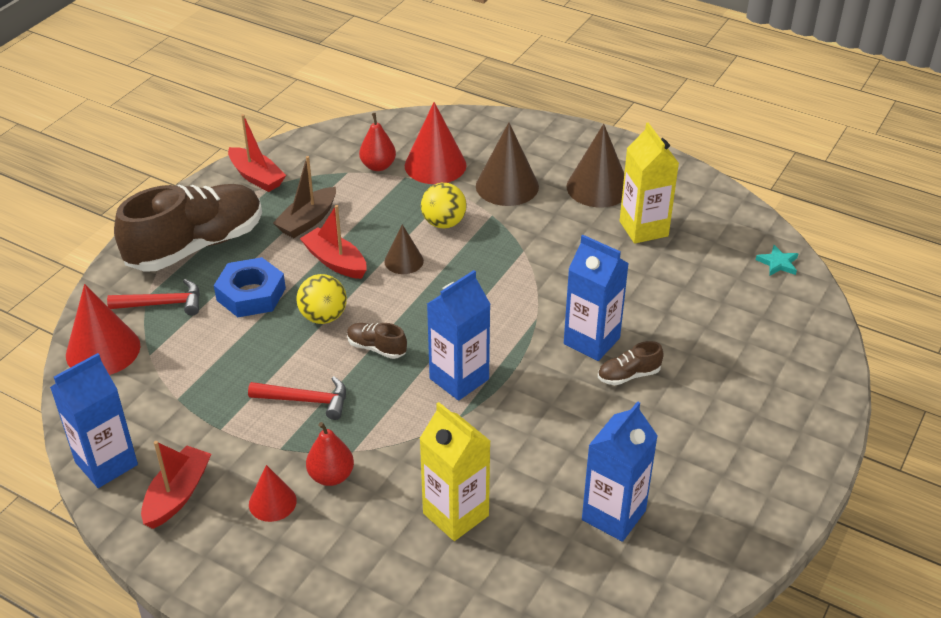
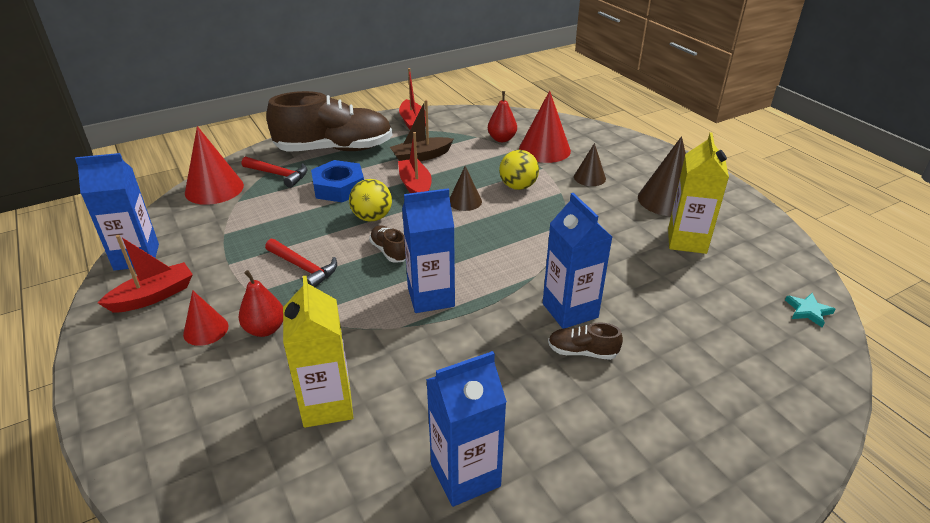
camera: 30 degrees right, 5 degrees down
(507, 186) = (589, 177): brown cone -> brown cone, size x0.58

